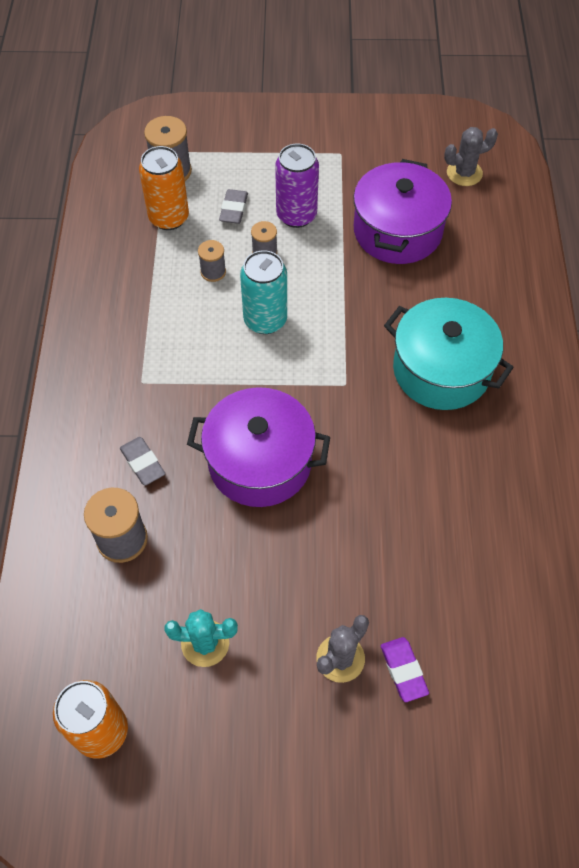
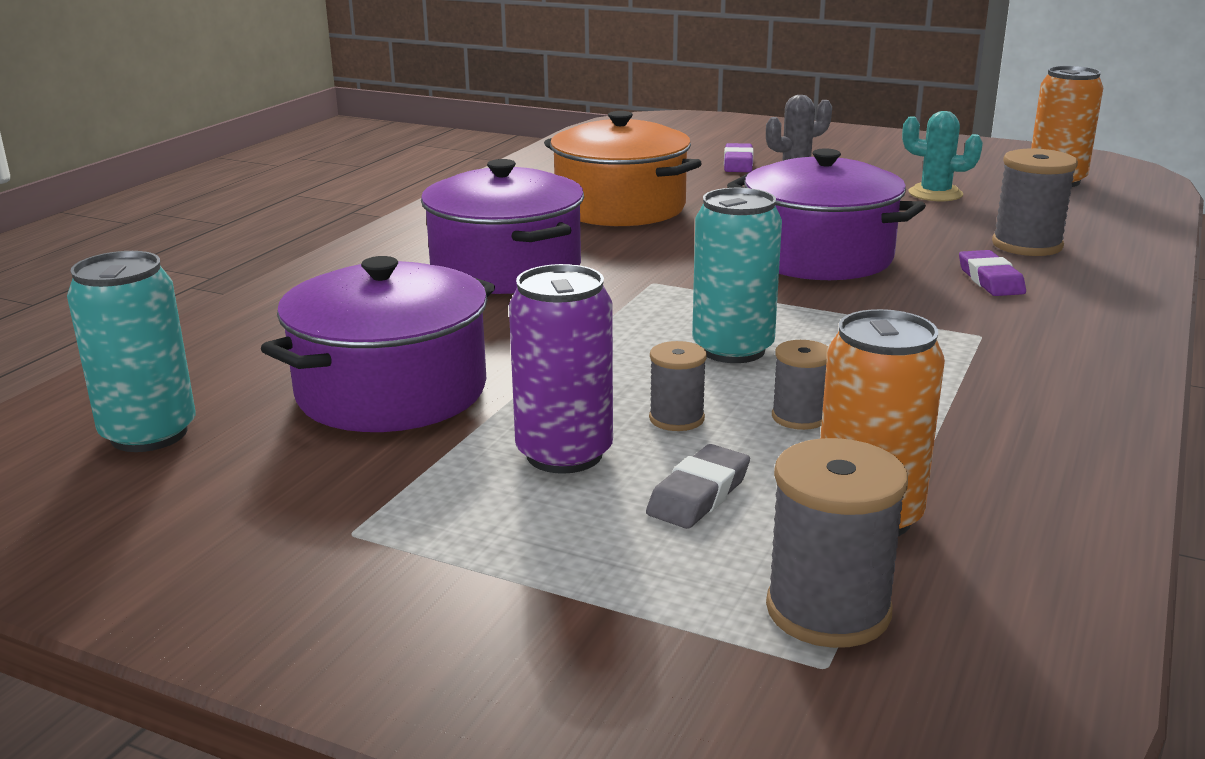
camera: 155 degrees left, 35 degrees down
(143, 463) = (990, 280): grey eraser -> purple eraser
(438, 506) = (620, 208): none -> orange pot
(441, 370) = (506, 269): turquoise pot -> purple pot
(464, 173) = (149, 434): grey cactus -> turquoise can

